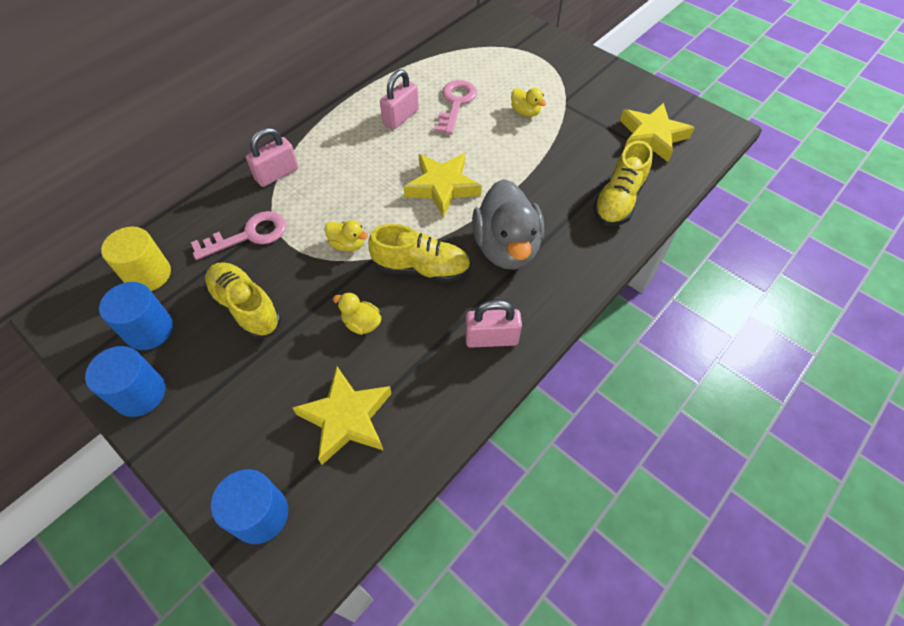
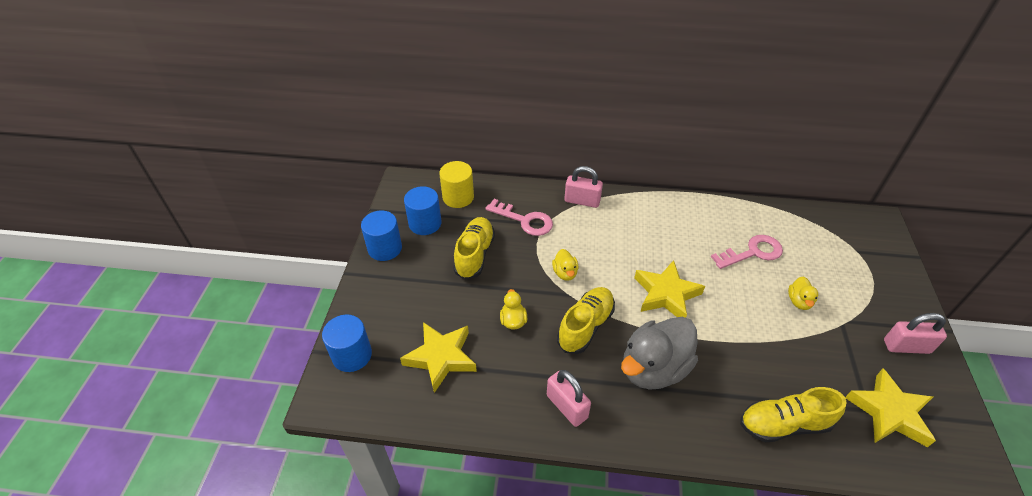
camera: 55 degrees right, 10 degrees down
(401, 117) = (701, 230): pink padlock -> pink padlock (906, 346)
(421, 268) = (585, 326): yellow shoe -> yellow shoe turned 120 degrees counterclockwise

